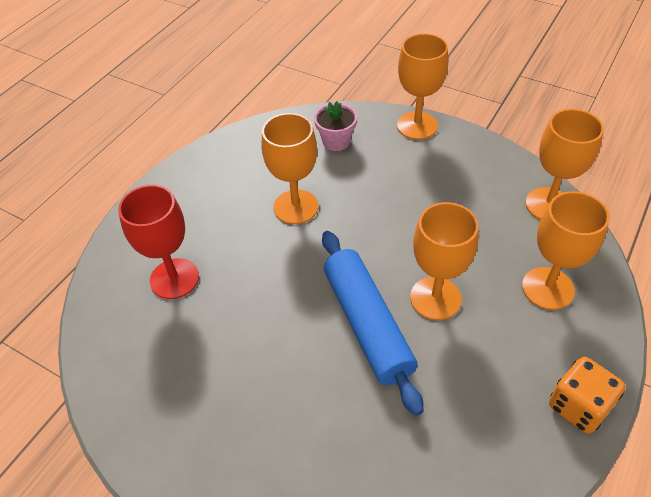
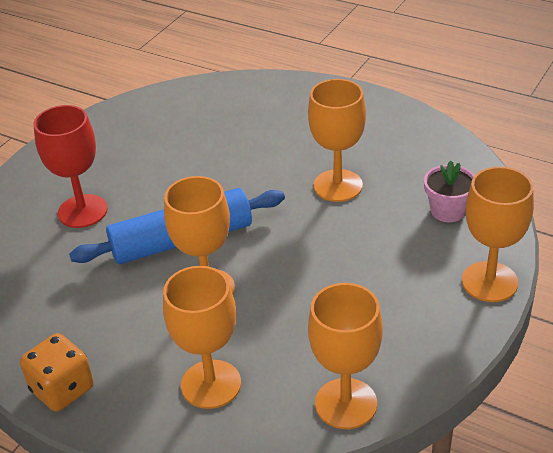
camera: 90 degrees right, 10 degrees down
(174, 278) = (248, 120): red goblet -> red goblet (82, 211)

